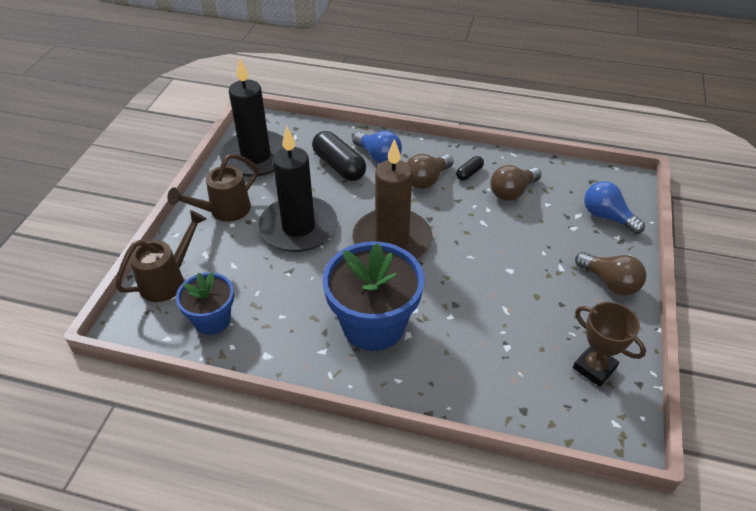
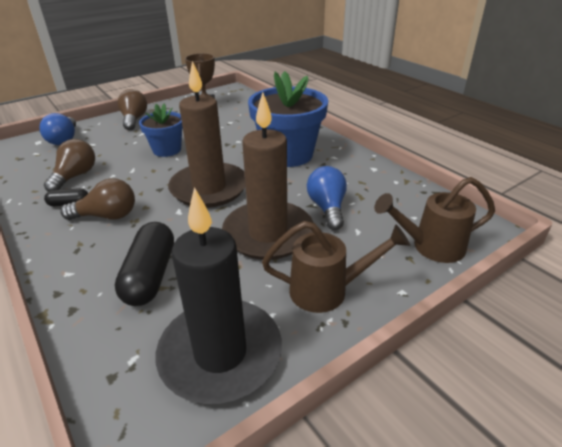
camera: 140 degrees left, 10 degrees down
(212, 320) = (402, 201): blue flower pot -> blue flower pot (167, 150)
(298, 227) = (268, 233): black candle -> brown candle
(378, 157) = (100, 263): blue light bulb -> blue light bulb (327, 208)
(512, 192) = (75, 176): brown light bulb -> brown light bulb turned 75 degrees counterclockwise

